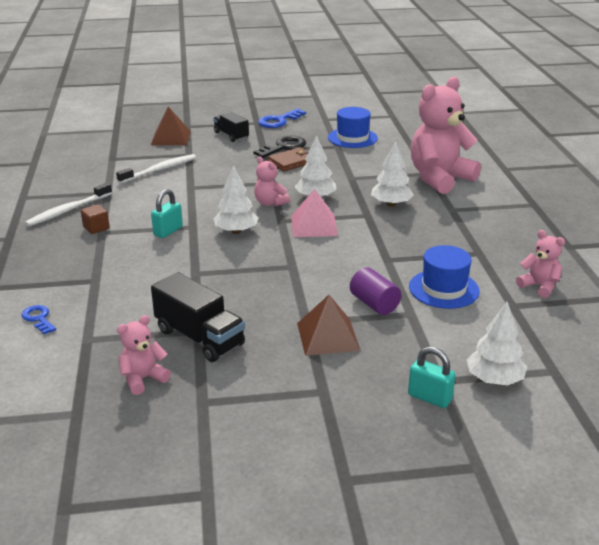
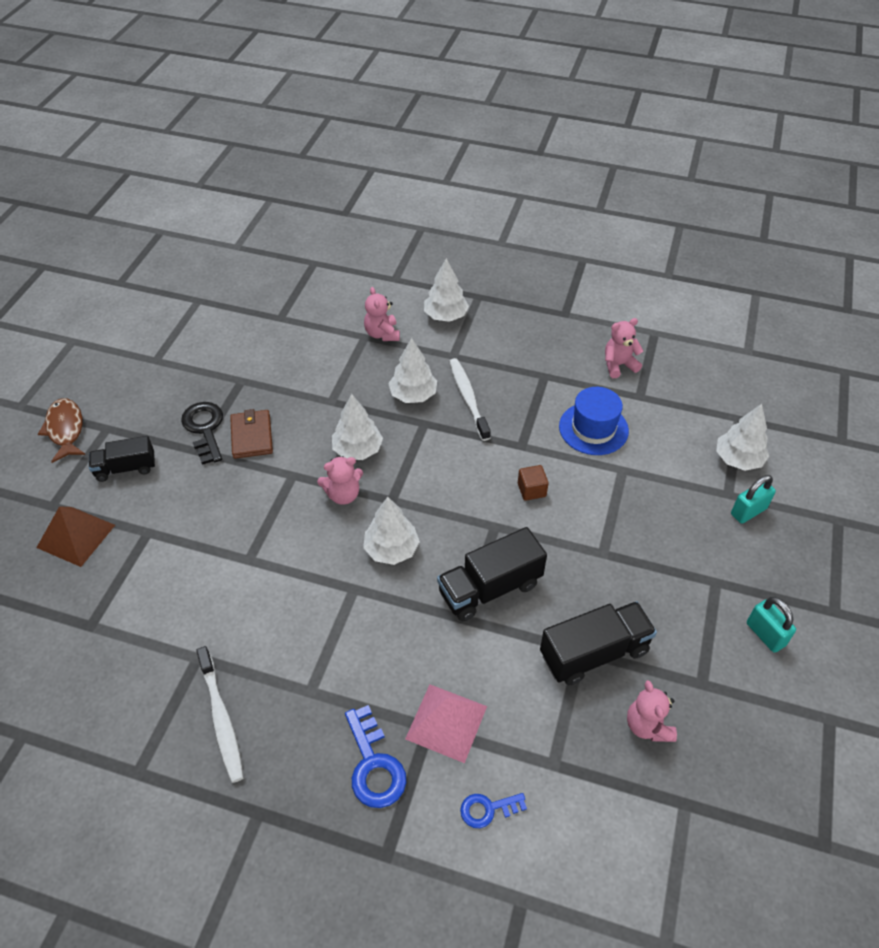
camera: 65 degrees left, 20 degrees up
(96, 228) = (294, 695): brown cube -> brown cube (531, 490)
(159, 170) = (172, 578): white toothbrush -> white toothbrush (468, 398)
(168, 231) = (351, 617): turquoise padlock -> turquoise padlock (765, 634)
(230, 277) = (490, 588): none -> black truck
(245, 113) = (65, 430): none -> brown fish
(279, 121) = (122, 405): blue key -> blue key (374, 765)
(313, 225) = (420, 476): pink pyramid -> pink pyramid (446, 722)
(328, 336) = (634, 546): brown pyramid -> none
(352, 138) = (230, 358): blue hat -> none
(374, 304) = (595, 489): purple cylinder -> none
(439, 178) = (382, 334): pink teddy bear -> pink teddy bear, size x0.47
(492, 196) = (445, 316): none -> white tree

